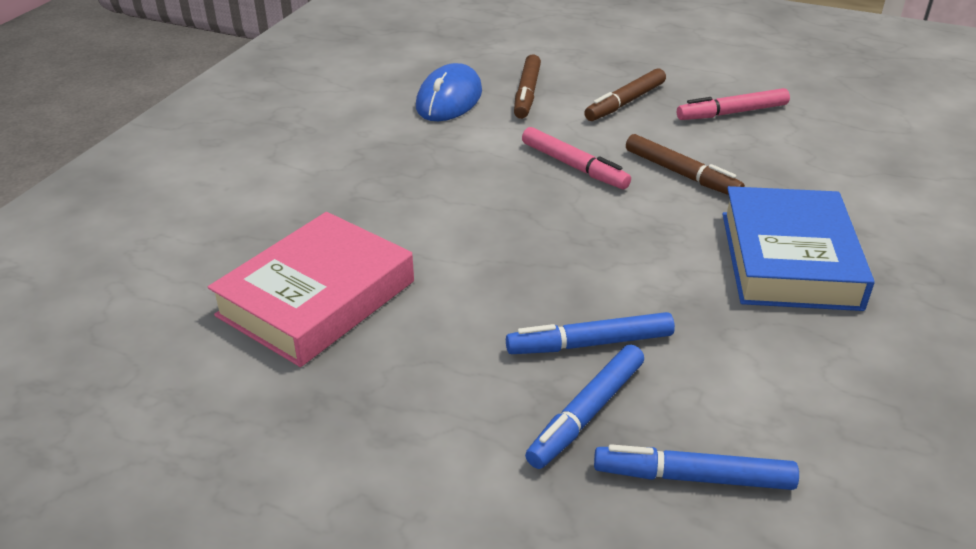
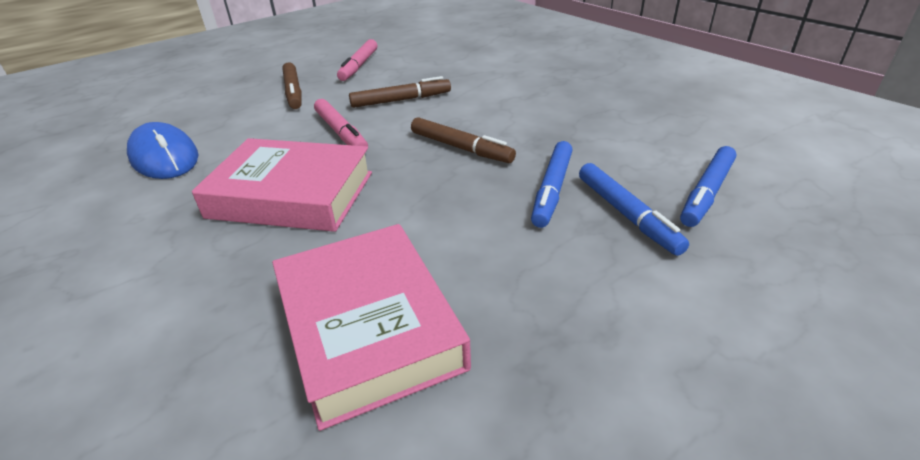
camera: 60 degrees left, 0 degrees up
(449, 187) = (291, 195): none -> pink book
(527, 93) = (218, 122): brown marker -> brown marker (461, 148)
(574, 166) = (341, 133): pink marker -> pink marker turned 75 degrees clockwise
(789, 259) = (522, 98): blue book -> none

